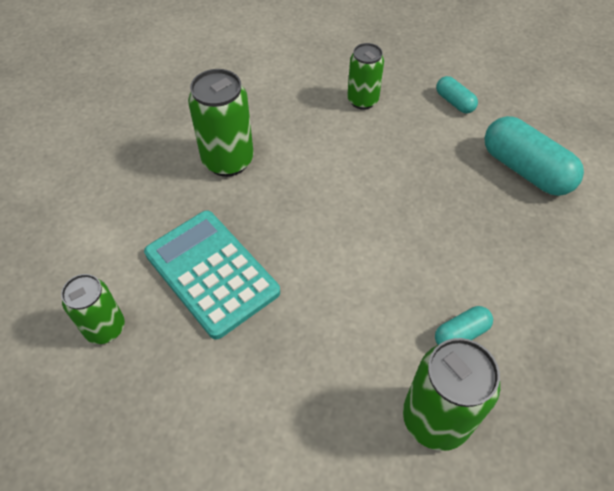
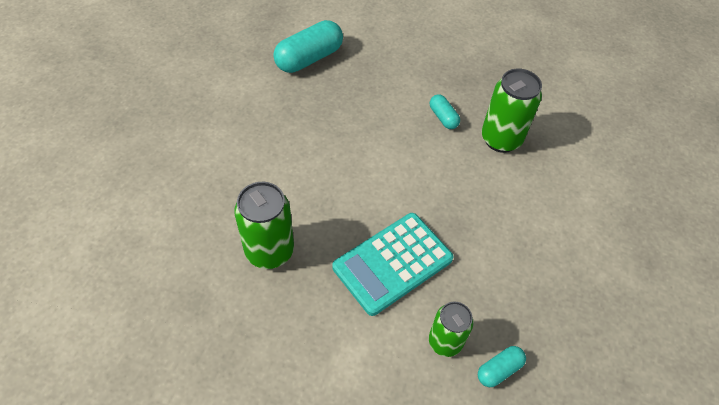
camera: 90 degrees left, 0 degrees up
(362, 100) = (213, 144): green can -> none
(454, 102) = (230, 84): turquoise capsule -> turquoise capsule (499, 370)

